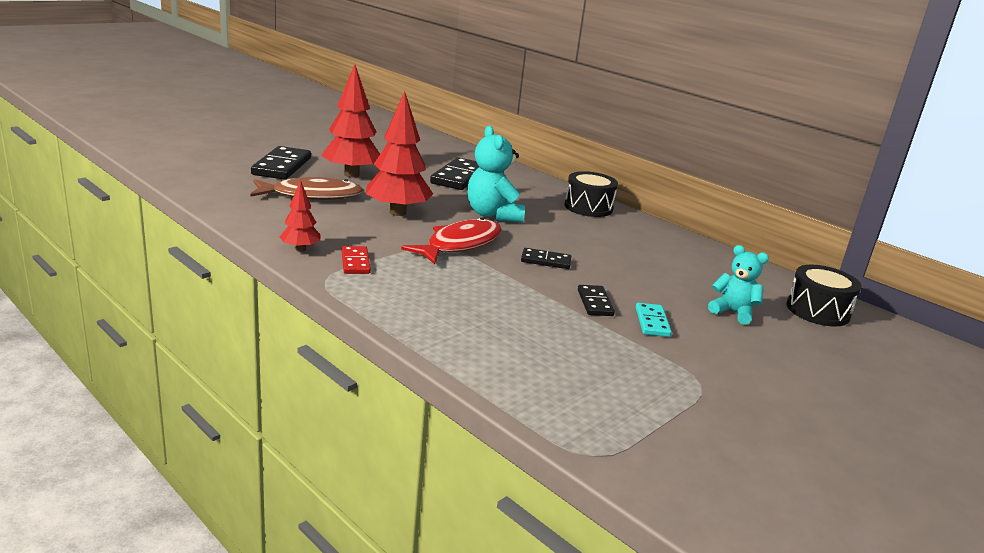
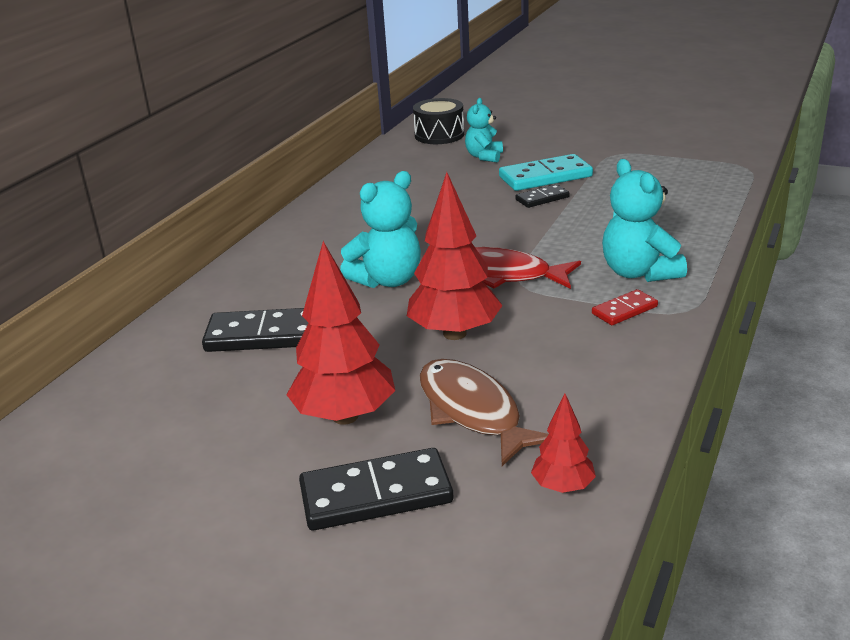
camera: 105 degrees left, 5 degrees up
(300, 249) = (642, 350): red tree -> red tree (563, 487)
(402, 287) = (639, 273): none -> turquoise teddy bear
(545, 261) = (482, 230): black domino -> none
(588, 207) = (294, 240): black drum -> none
(652, 322) = (545, 177): turquoise domino -> turquoise domino, size x1.81

